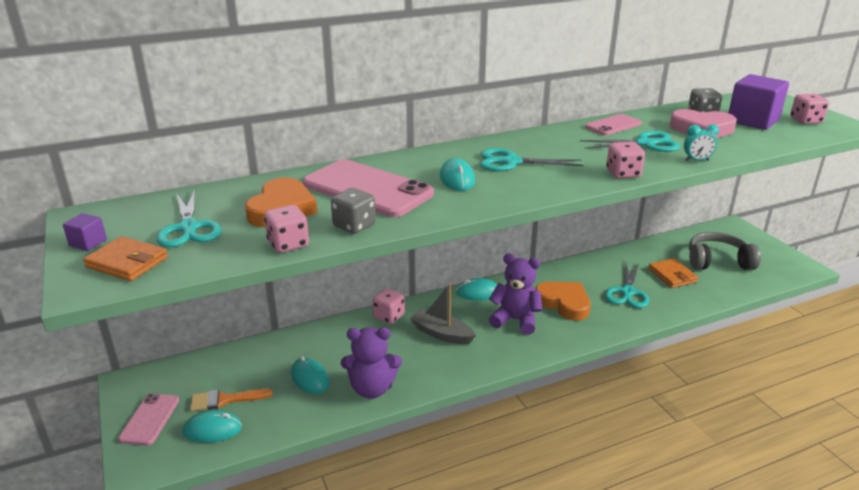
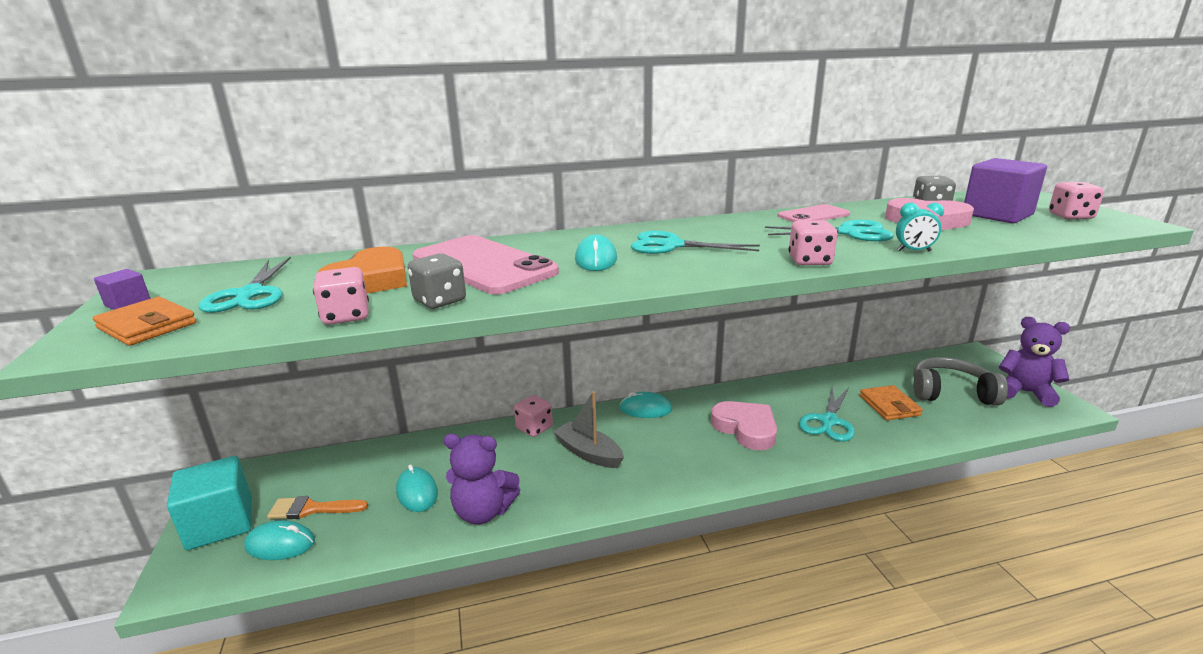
camera: 10 degrees right, 5 degrees down
(150, 419) = (220, 524): pink phone -> turquoise cube
(515, 320) = (681, 444): purple teddy bear -> purple teddy bear (1025, 392)
(564, 303) = (746, 428): orange heart -> pink heart

